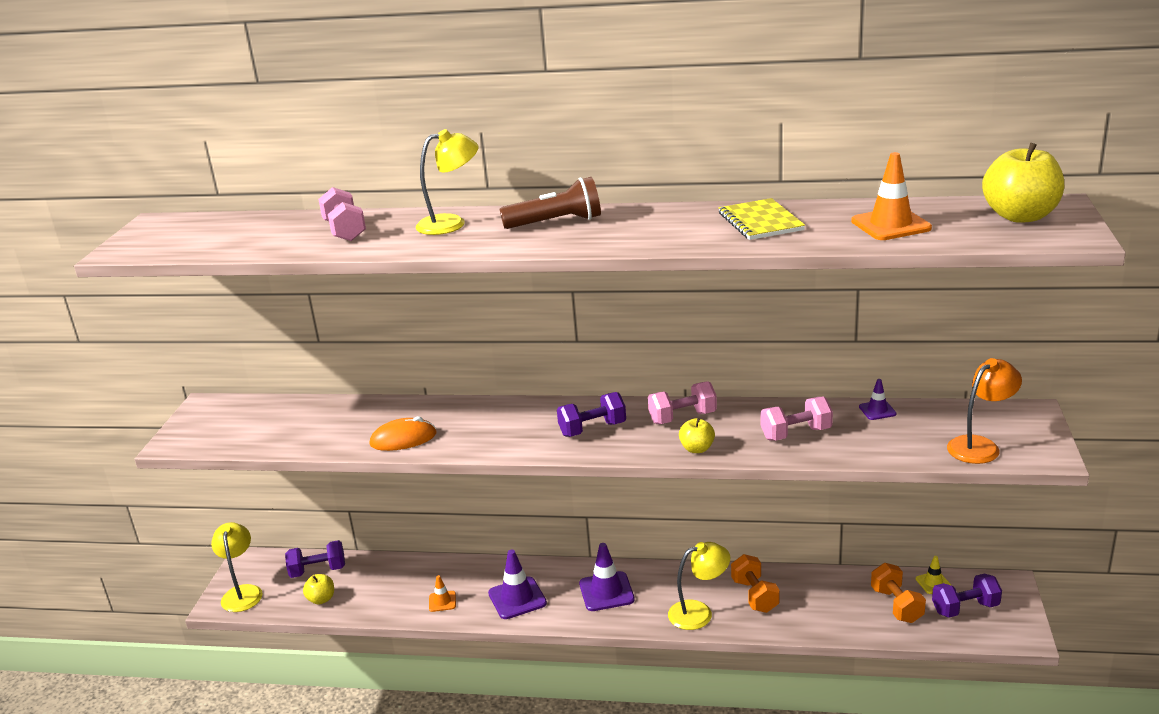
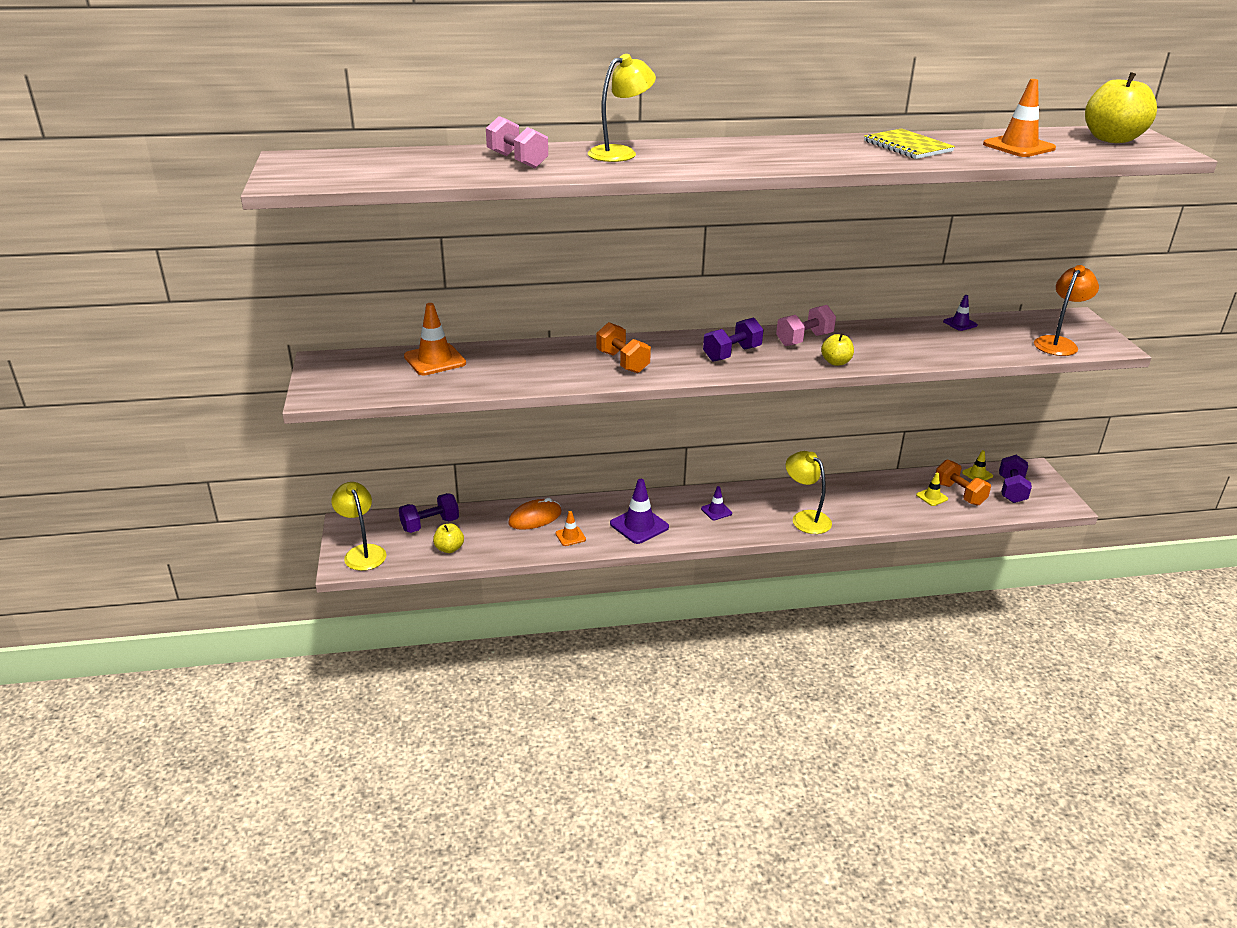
camera: 20 degrees left, 5 degrees up
(301, 412) = (435, 360): none -> orange traffic cone
(403, 439) = (559, 374): orange mouse -> orange mouse (535, 517)
(556, 222) = (723, 150): brown flashlight -> none
(606, 592) = (716, 511): purple traffic cone -> purple traffic cone, size x0.55
(699, 612) = (805, 518): yellow lamp -> yellow lamp turned 90 degrees counterclockwise
(755, 595) = (843, 500): orange dumbbell -> orange dumbbell (622, 362)
(796, 434) = (909, 345): pink dumbbell -> none
(861, 605) = (932, 497): none -> yellow traffic cone
(965, 608) = (1011, 490): purple dumbbell -> purple dumbbell turned 45 degrees counterclockwise

